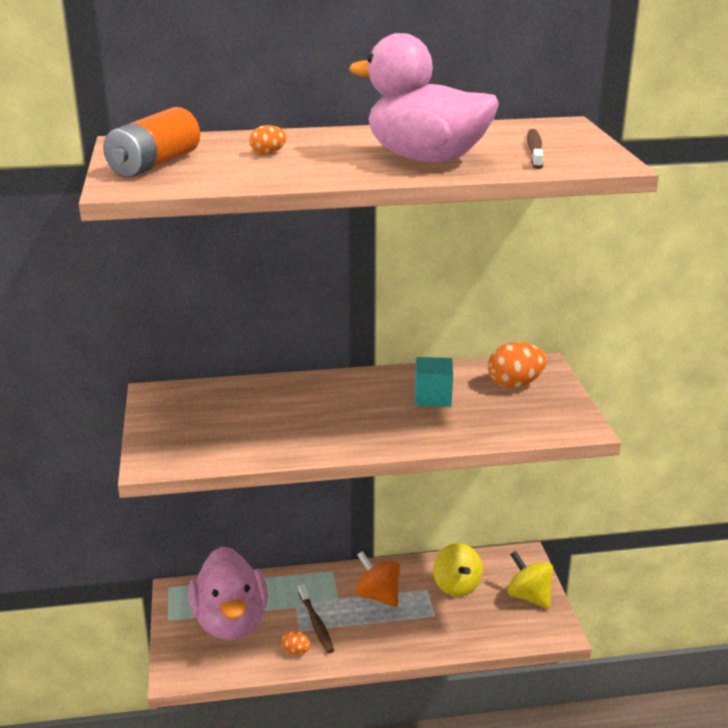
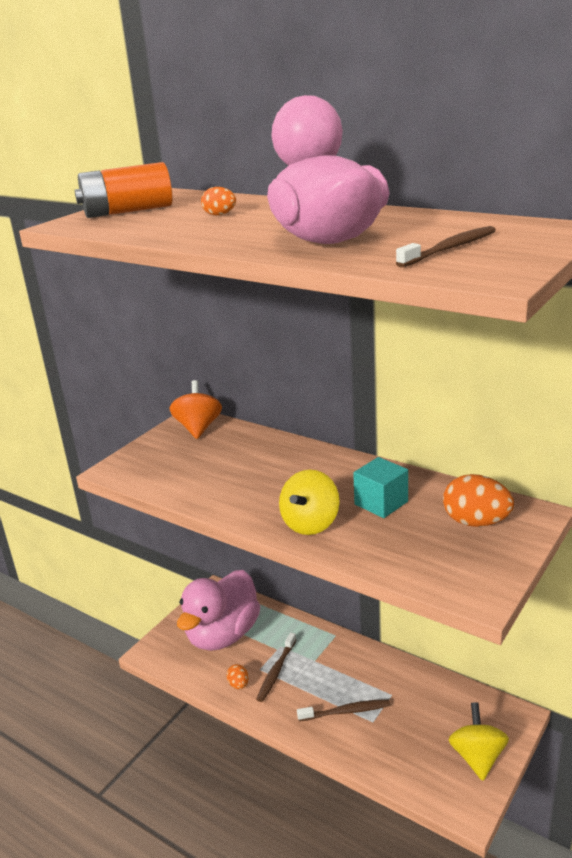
camera: 45 degrees right, 0 degrees up
(378, 596) = (346, 676): orange spinning top -> orange spinning top (198, 428)
(407, 620) = (346, 711): none -> brown toothbrush
(456, 586) = (421, 706): yellow spinning top -> yellow spinning top (310, 524)

